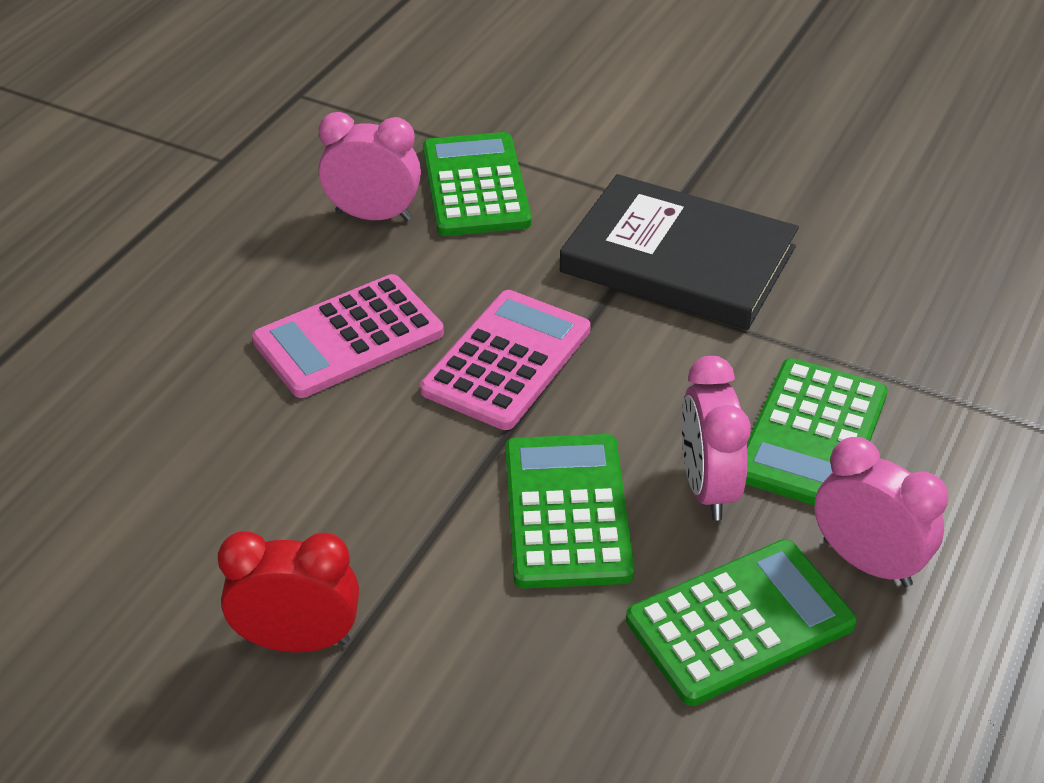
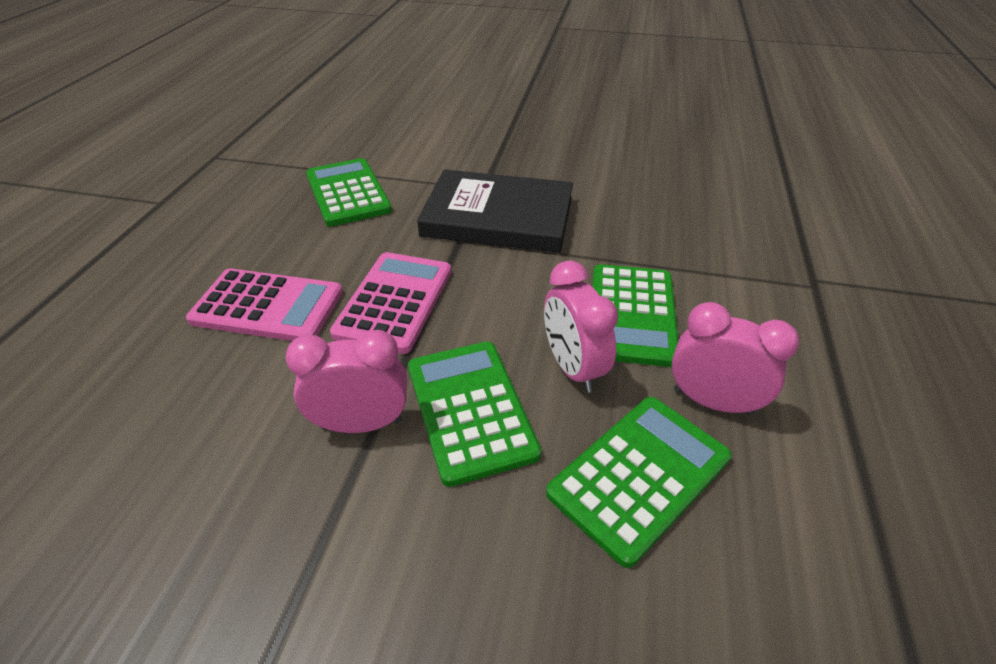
camera: 15 degrees left, 0 degrees up
(298, 641) = (248, 593): red clock -> none
(348, 337) = (268, 306): pink calculator -> pink calculator turned 120 degrees counterclockwise
(373, 216) = (277, 221): pink clock -> pink clock (361, 424)

